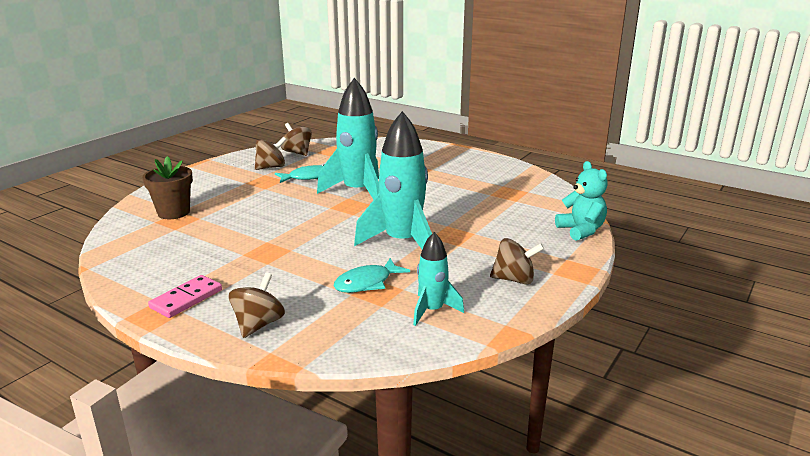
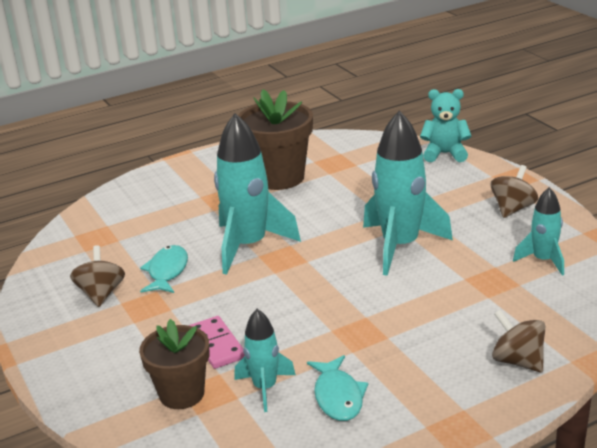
camera: 60 degrees left, 5 degrees up
(186, 299) = (436, 404): pink domino -> pink domino (216, 345)
(187, 235) = (265, 388): none -> turquoise rocket
(297, 152) = (70, 265): brown spinning top -> none
(367, 283) = (472, 283): turquoise fish -> turquoise fish (338, 396)
(463, 180) = (279, 177): none -> brown flower pot

